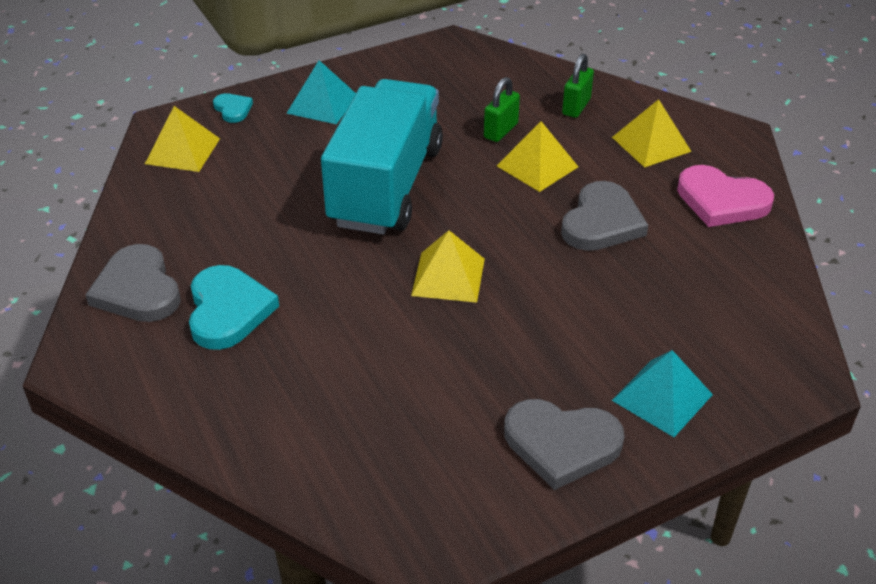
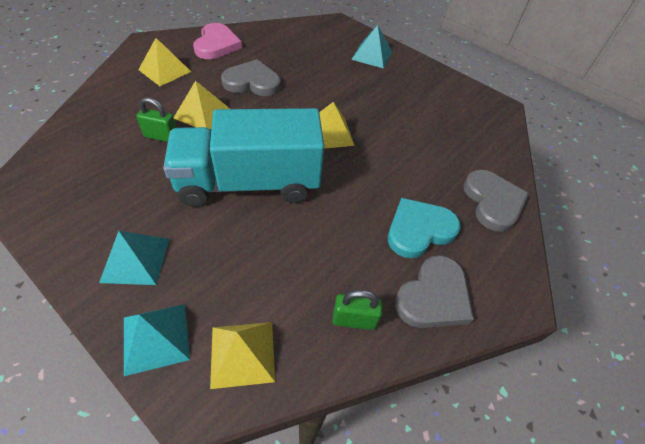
camera: 115 degrees left, 10 degrees up
(233, 109) = (155, 338): turquoise heart -> turquoise pyramid
(561, 444) = (418, 79): grey heart -> grey heart (492, 202)
(576, 107) = (122, 105): green padlock -> green padlock (354, 320)

